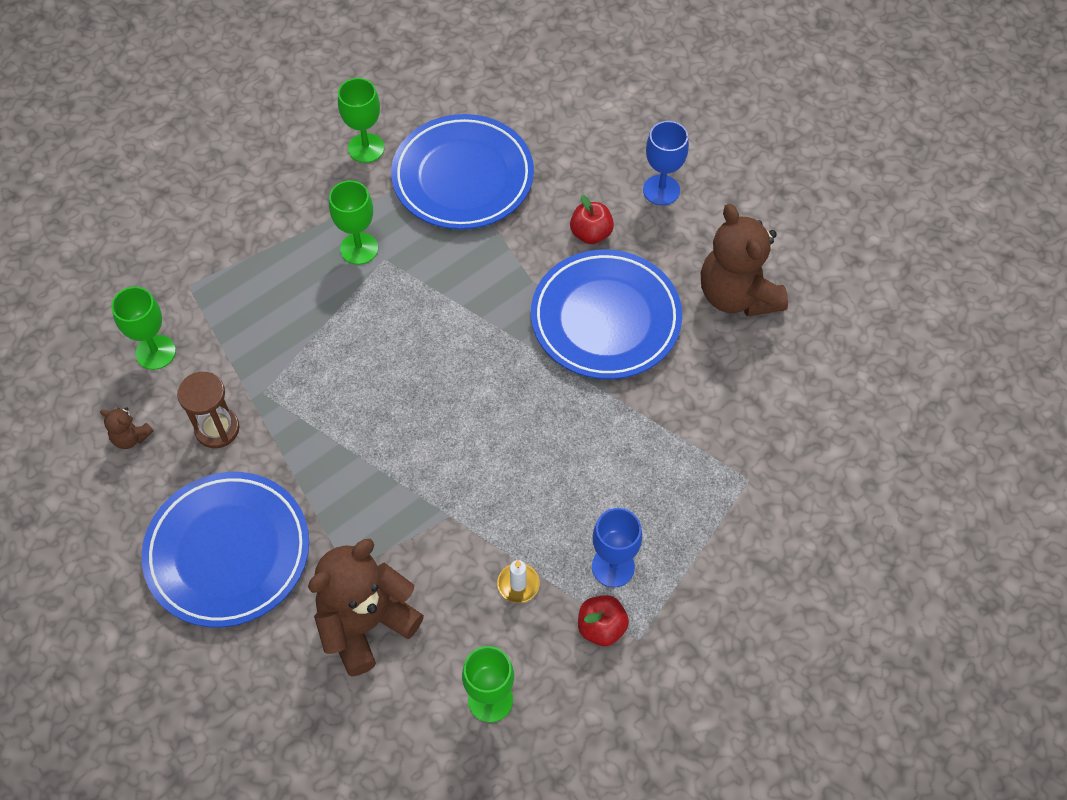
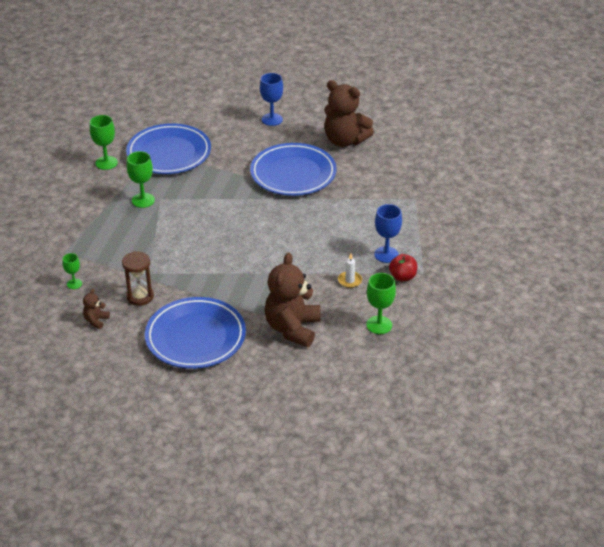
camera: 35 degrees left, 20 degrees down
(131, 437) = (96, 321): brown teddy bear -> brown teddy bear turned 120 degrees clockwise
(155, 352) = (74, 284): green goblet -> green goblet, size x0.61
(591, 233) = (254, 148): red apple -> none

